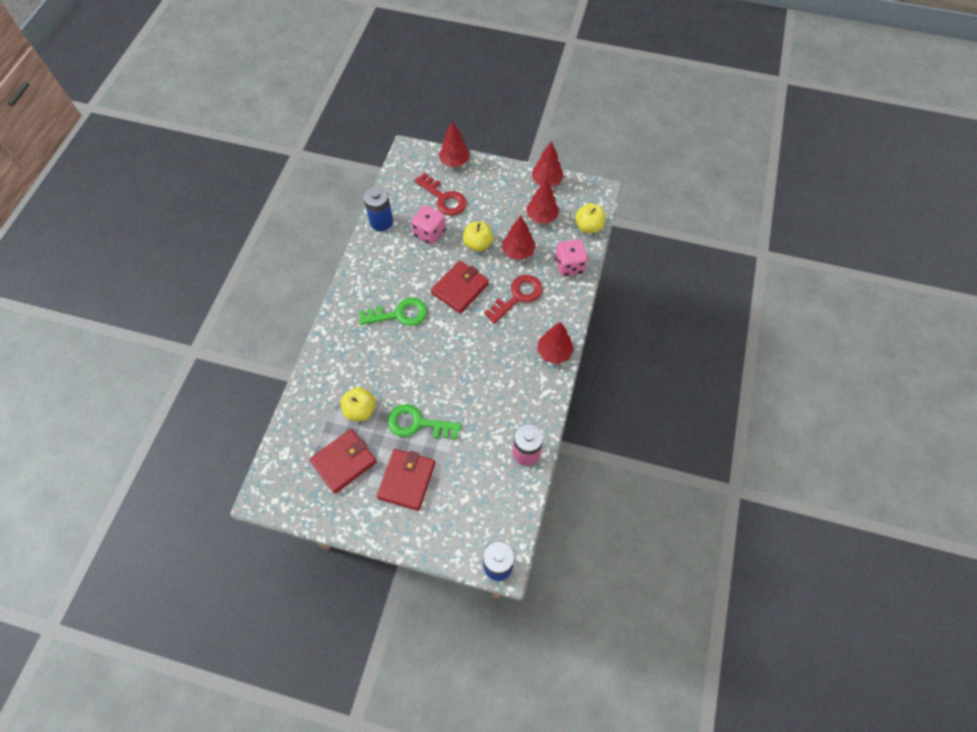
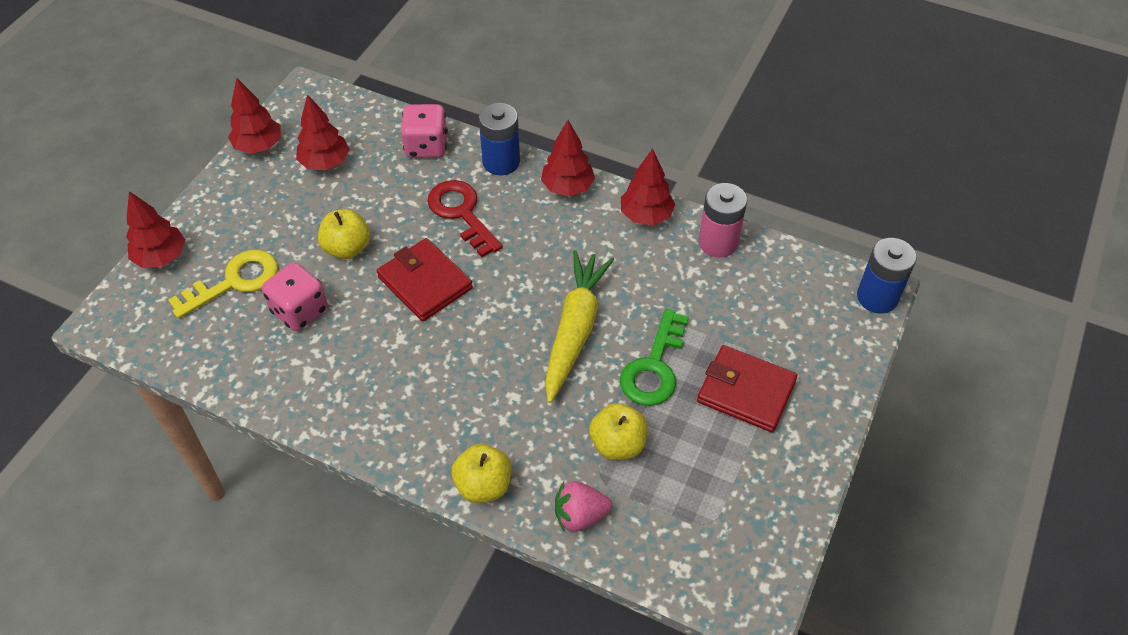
camera: 80 degrees left, 10 degrees down
(313, 396) = (580, 515): none -> pink strawberry
(344, 462) = (706, 476): red wallet -> none
(381, 222) = (247, 379): blue battery -> blue battery (501, 162)
(399, 314) = (449, 371): green key -> none
(439, 374) = (575, 329): none -> yellow carrot
(444, 198) = (234, 282): red key -> yellow key
(518, 252) = (380, 201): red tree -> red tree (646, 215)
(588, 226) = (364, 113): yellow apple -> yellow apple (483, 485)

